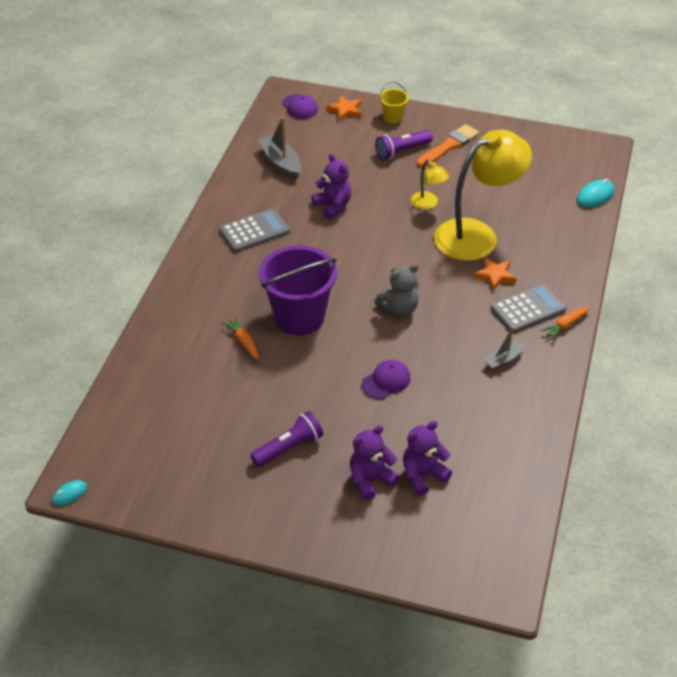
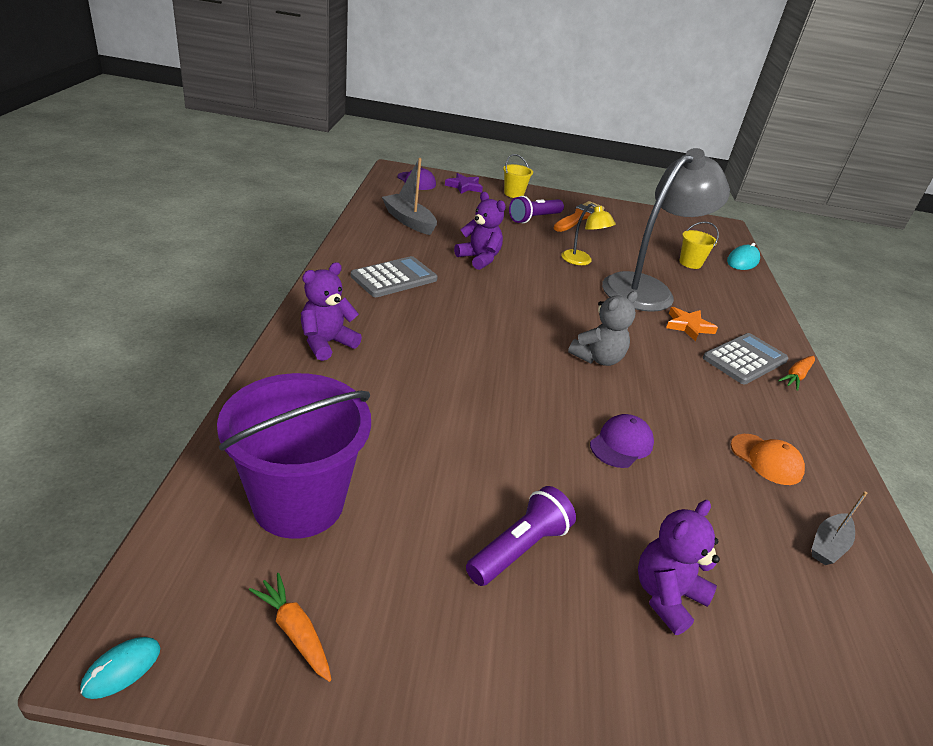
camera: 15 degrees left, 10 degrees down
(243, 342) = (408, 396): orange carrot -> orange carrot (294, 631)
(299, 317) = (476, 367): purple bucket -> purple bucket (298, 502)
(345, 110) = (464, 186): orange star -> purple star
(423, 475) = (740, 582): purple teddy bear -> purple teddy bear (327, 343)
(476, 235) = (647, 289): yellow lamp -> grey lamp
(492, 396) = (766, 459): none -> orange cap
(503, 360) = (752, 415): grey boat -> grey boat (828, 545)
(536, 201) = (690, 263): none -> yellow bucket

